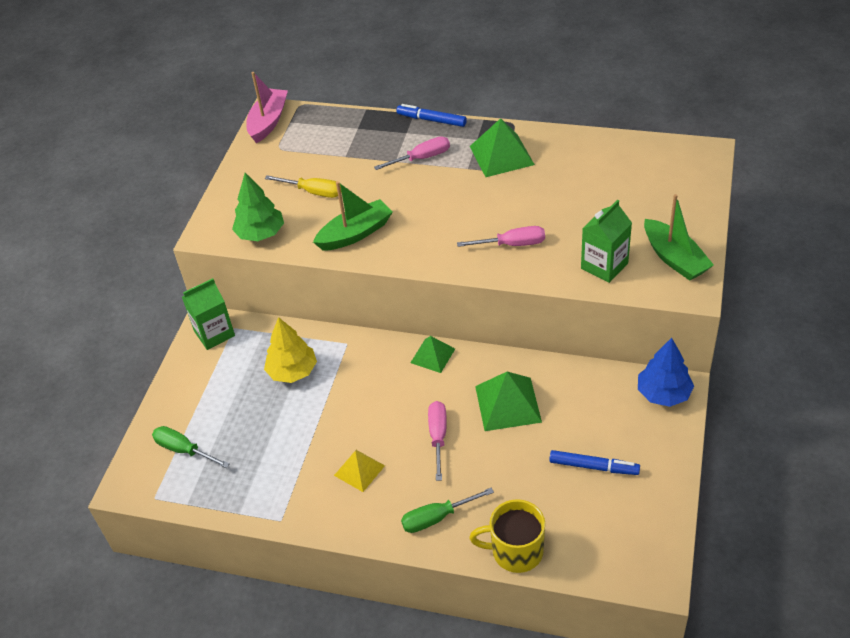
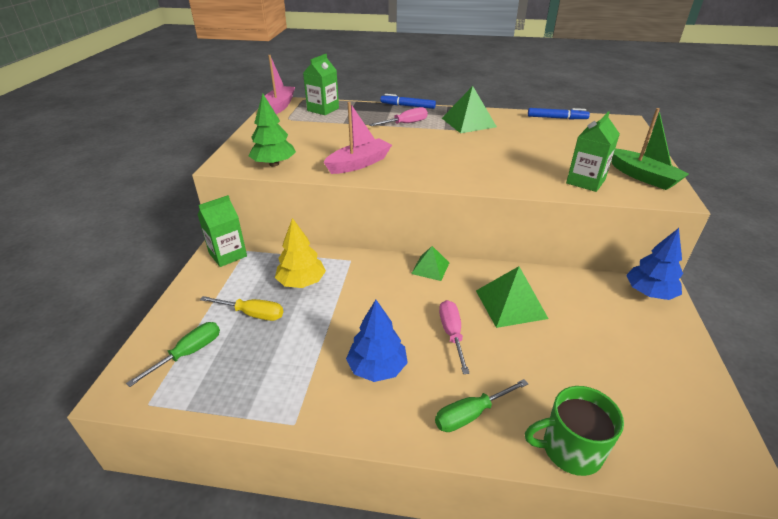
camera: 10 degrees left, 10 degrees down
(184, 450) = (188, 353): green screwdriver -> green screwdriver turned 105 degrees clockwise
(313, 192) = (319, 141): yellow screwdriver -> yellow screwdriver (252, 314)
(322, 128) = (323, 109): none -> green carton
(355, 234) = (359, 164): green boat -> pink boat
(359, 470) = (377, 367): yellow pyramid -> blue tree
(512, 244) = (498, 169): pink screwdriver -> none
(515, 551) = (570, 449): yellow mug -> green mug
(593, 466) = (615, 357): blue marker -> blue marker (557, 118)

